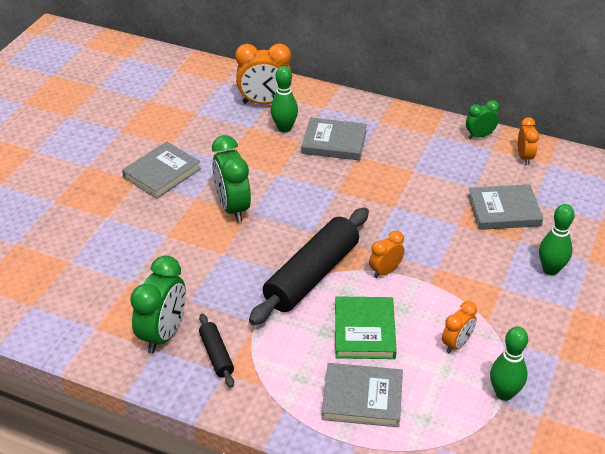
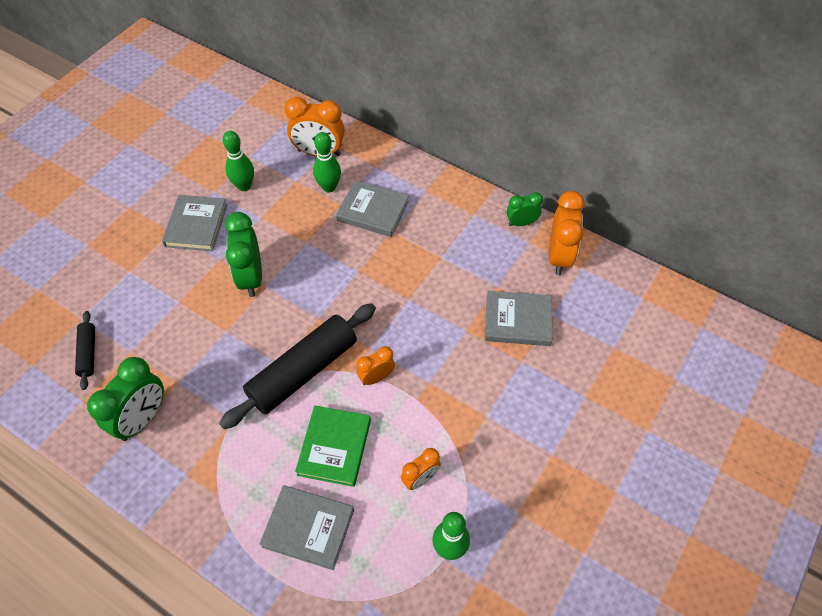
camera: 10 degrees right, 15 degrees up
(162, 173) = (196, 225): grey book -> grey book turned 45 degrees counterclockwise
(216, 355) = (185, 452): black rolling pin -> black rolling pin (88, 353)
(524, 157) = (559, 256): orange clock -> orange clock, size x1.74
(550, 269) = (543, 402): green bowling pin -> green bowling pin (244, 186)

